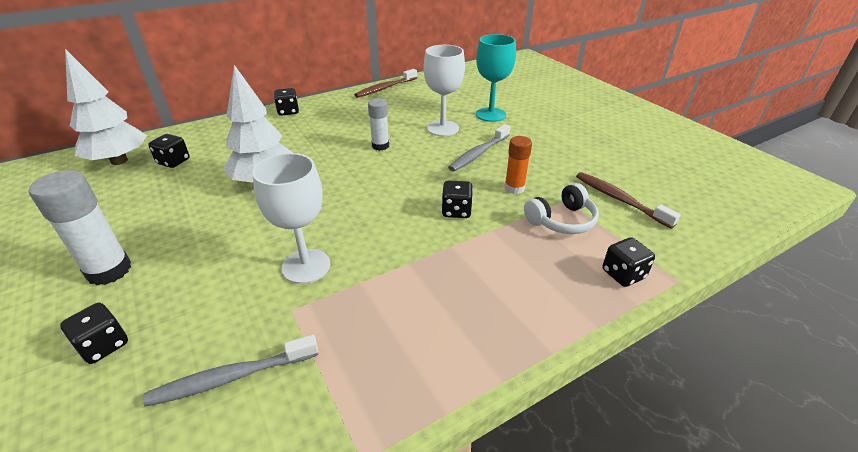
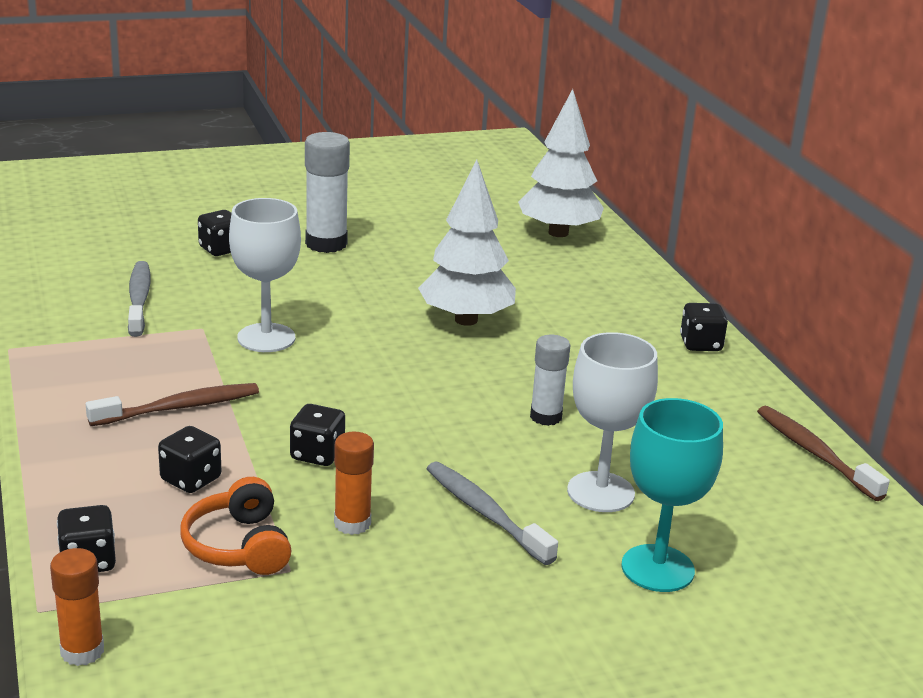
camera: 100 degrees right, 10 degrees down
(173, 162) = (545, 263): black dice -> black dice (191, 479)
(561, 220) = (239, 546): white headphones -> orange headphones
(619, 199) = (258, 634): brown toothbrush -> brown toothbrush (179, 408)
(688, 252) = (82, 651): none -> orange glue stick

